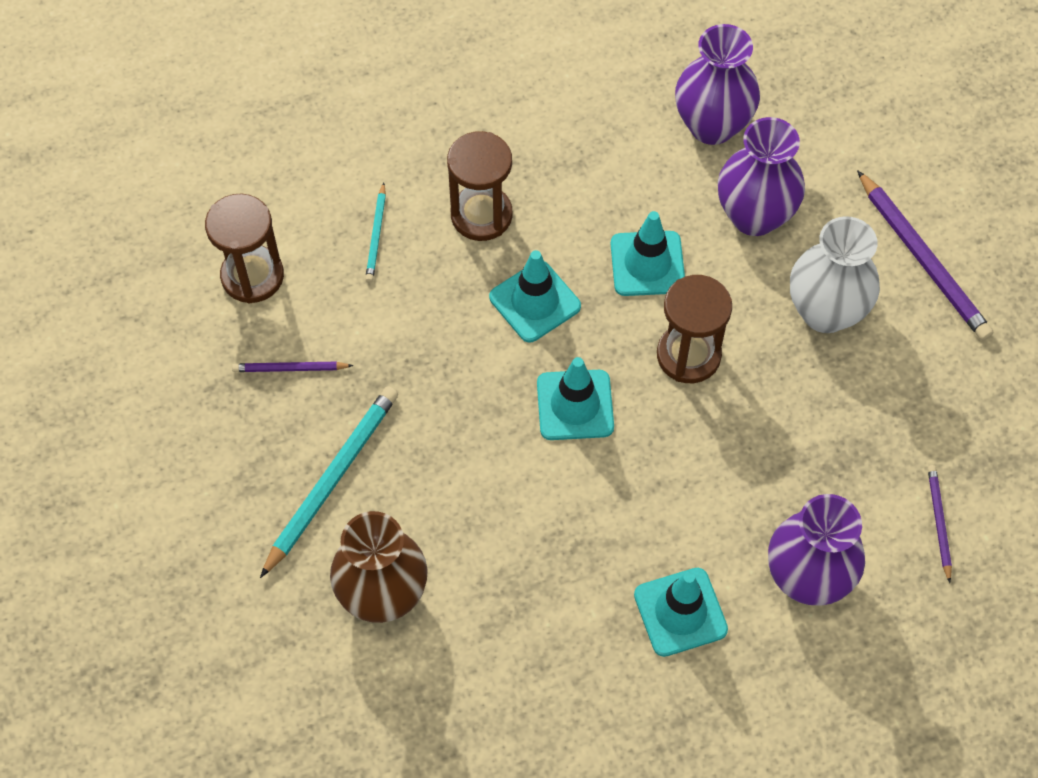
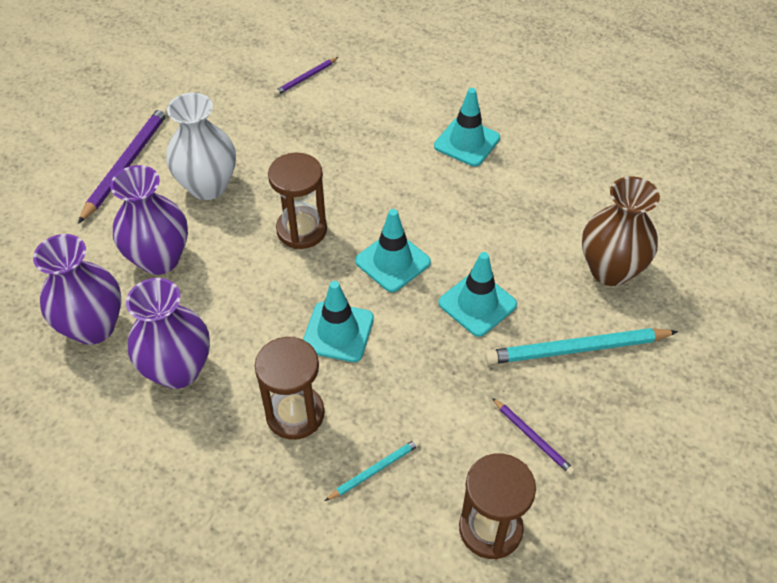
camera: 130 degrees left, 10 degrees down
(647, 264) = (250, 291): turquoise traffic cone -> turquoise traffic cone (477, 304)
(807, 578) = (392, 107): purple vase -> purple vase (178, 370)

